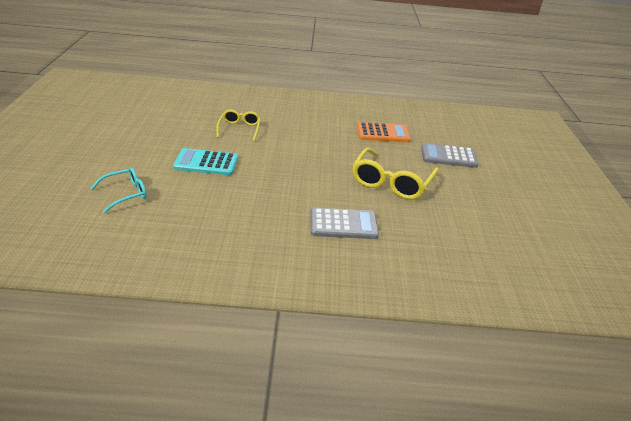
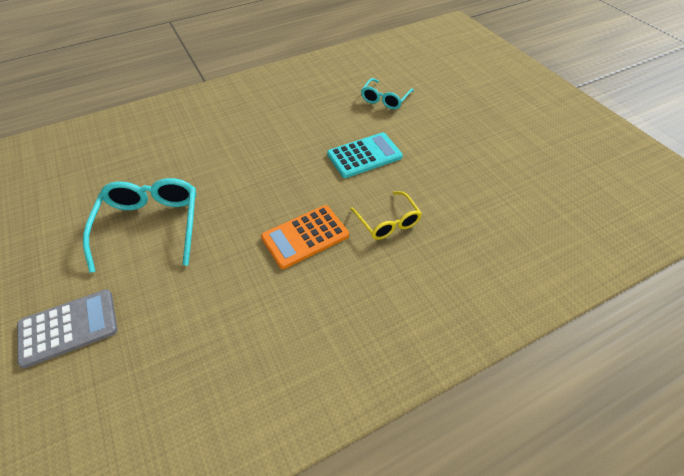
camera: 155 degrees right, 15 degrees up
(343, 224) = (186, 151): grey calculator -> none
(382, 133) = (189, 332): orange calculator -> orange calculator (305, 237)
(391, 182) = (151, 226): yellow glasses -> turquoise glasses

